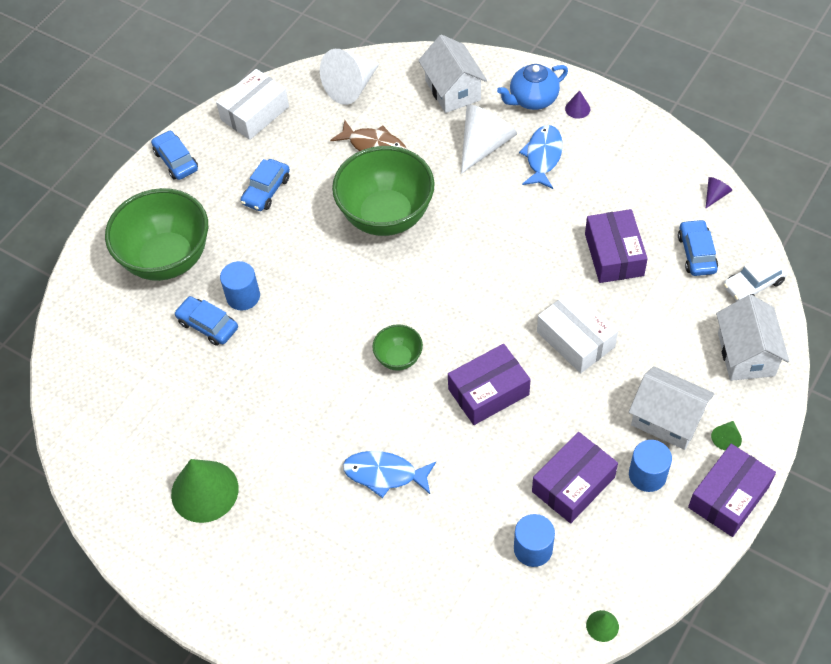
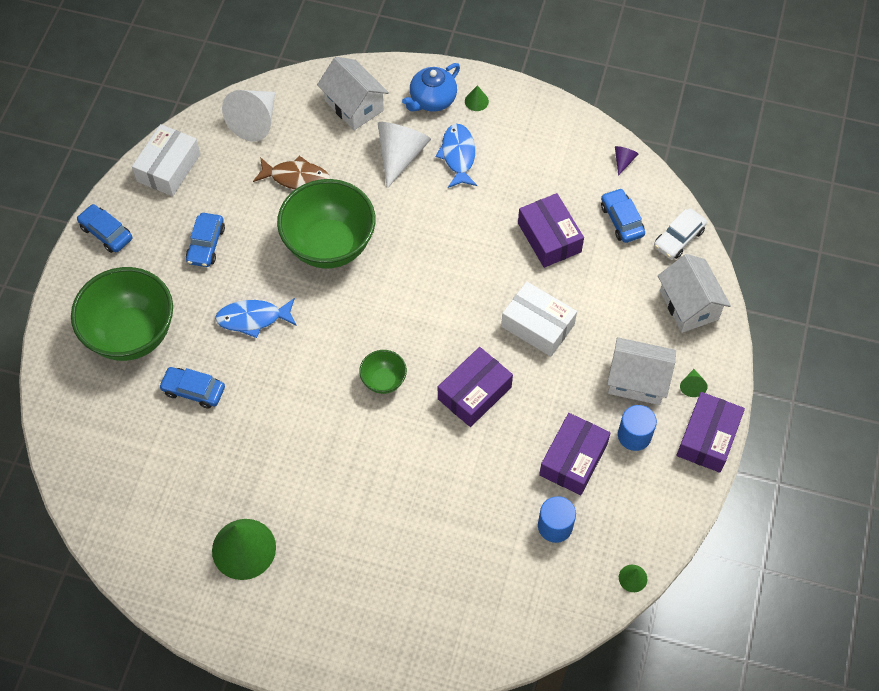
camera: 20 degrees left, 5 degrees up
(243, 296) = (218, 355): blue cylinder -> none
(384, 474) = (404, 492): blue fish -> blue fish (253, 318)
(577, 109) = (476, 101): purple cone -> green cone

